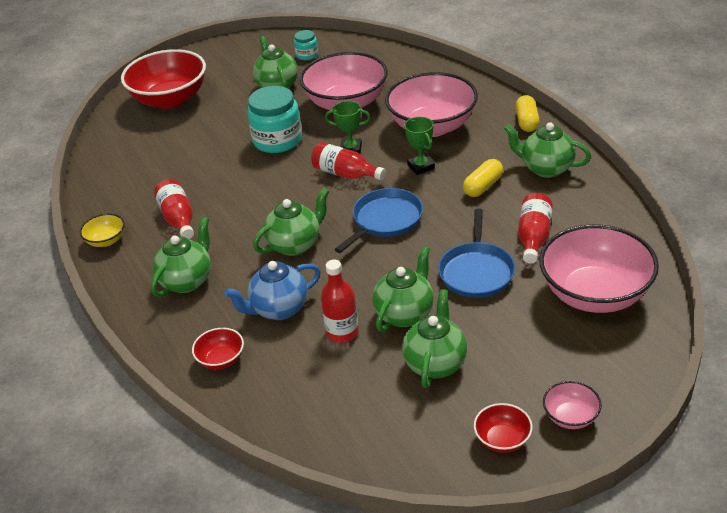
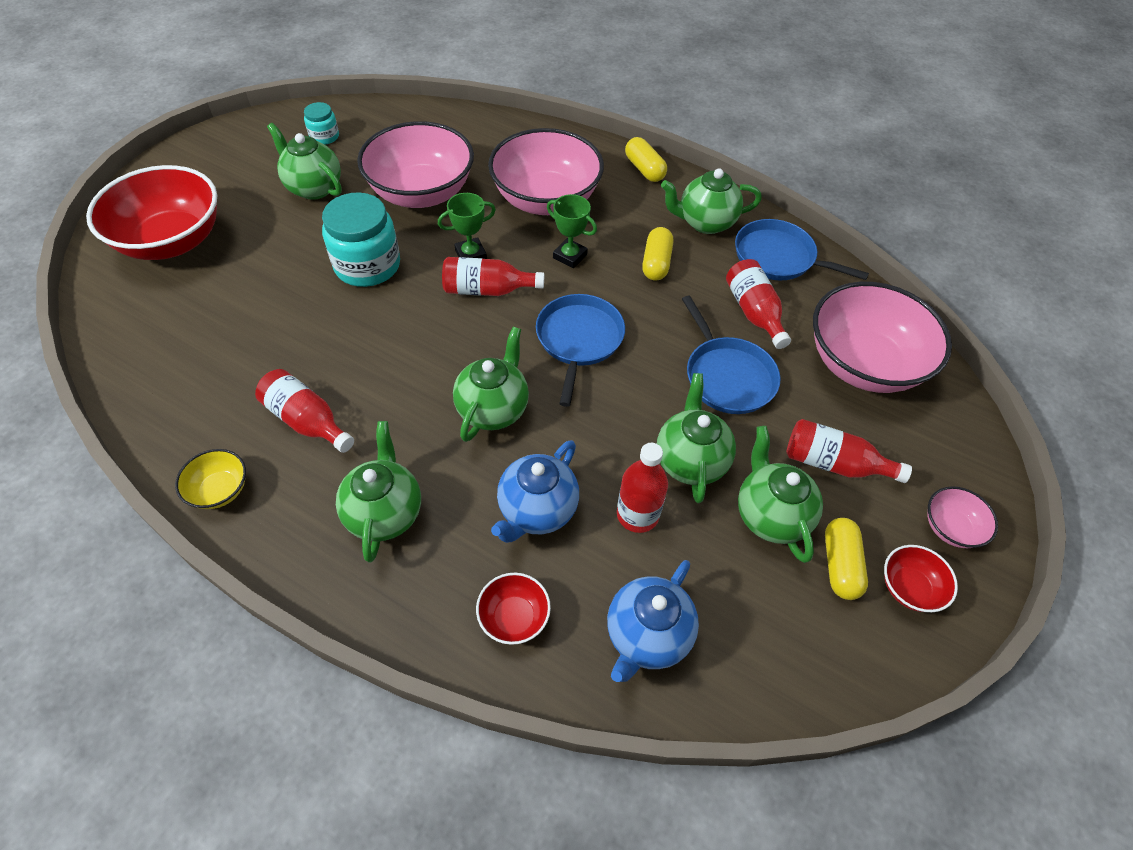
camera: 35 degrees left, 15 degrees up
(294, 399) = (647, 636): none -> blue teapot
(461, 408) = (840, 565): none -> yellow capsule
(512, 349) = (834, 463): none -> red bottle
(587, 206) = (778, 257): none -> blue pan

